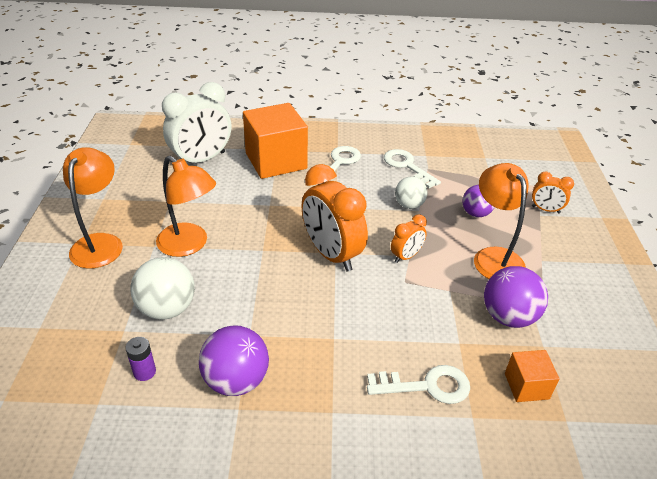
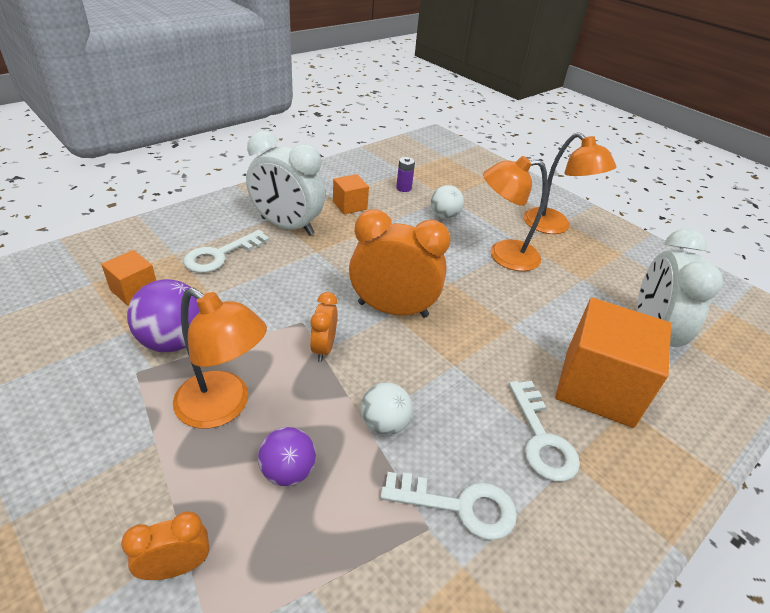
camera: 135 degrees right, 0 degrees up
(167, 309) = (444, 216): white ball -> white ball, size x0.65
(236, 380) = (350, 205): purple ball -> orange cube
(332, 388) = (287, 226): none -> white clock

